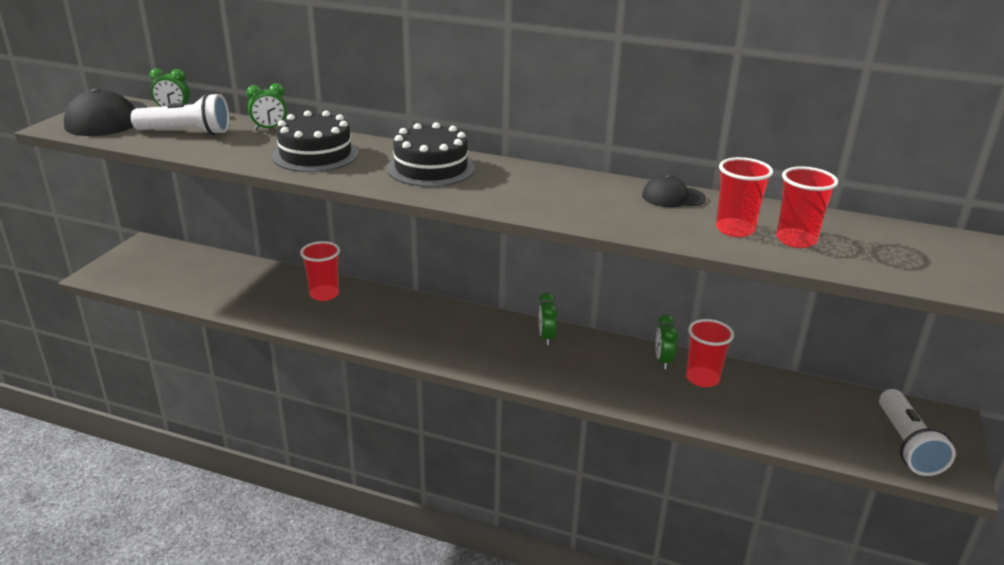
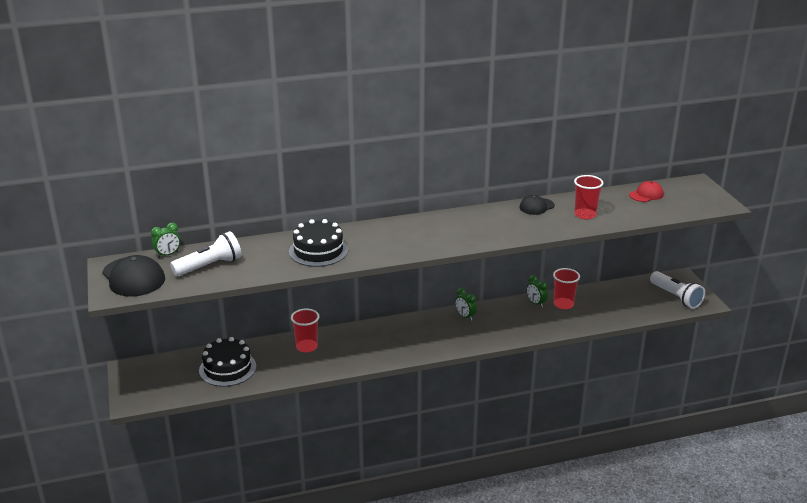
camera: 35 degrees left, 0 degrees up
(269, 128) = (256, 243): green clock -> none
(431, 168) = (396, 235): black cake -> black cake (227, 368)
(796, 240) = (615, 210): red cup -> none
(885, 237) = (646, 194): none -> red cap

